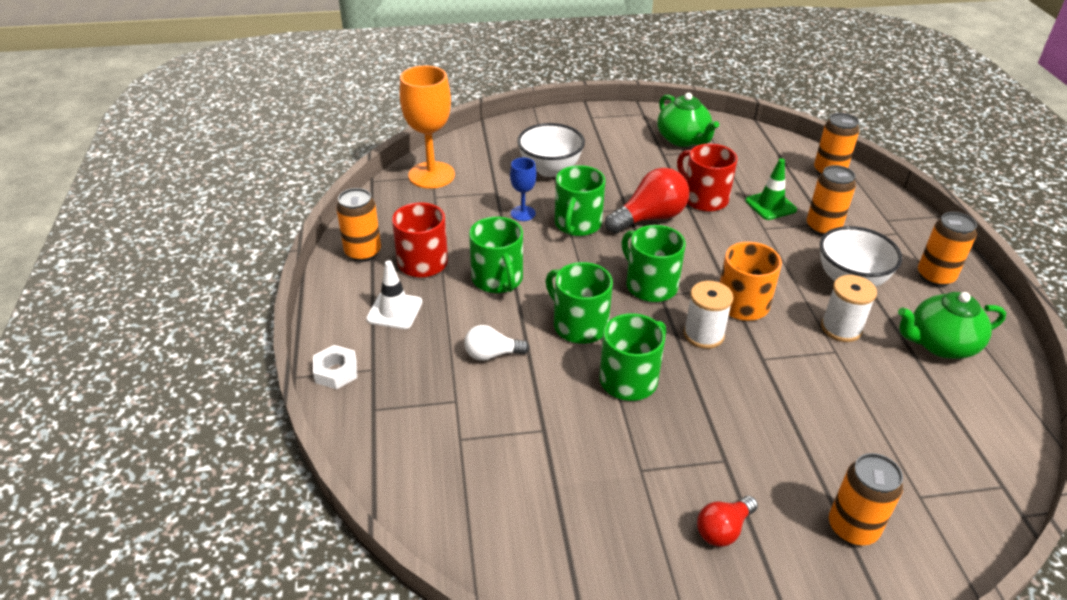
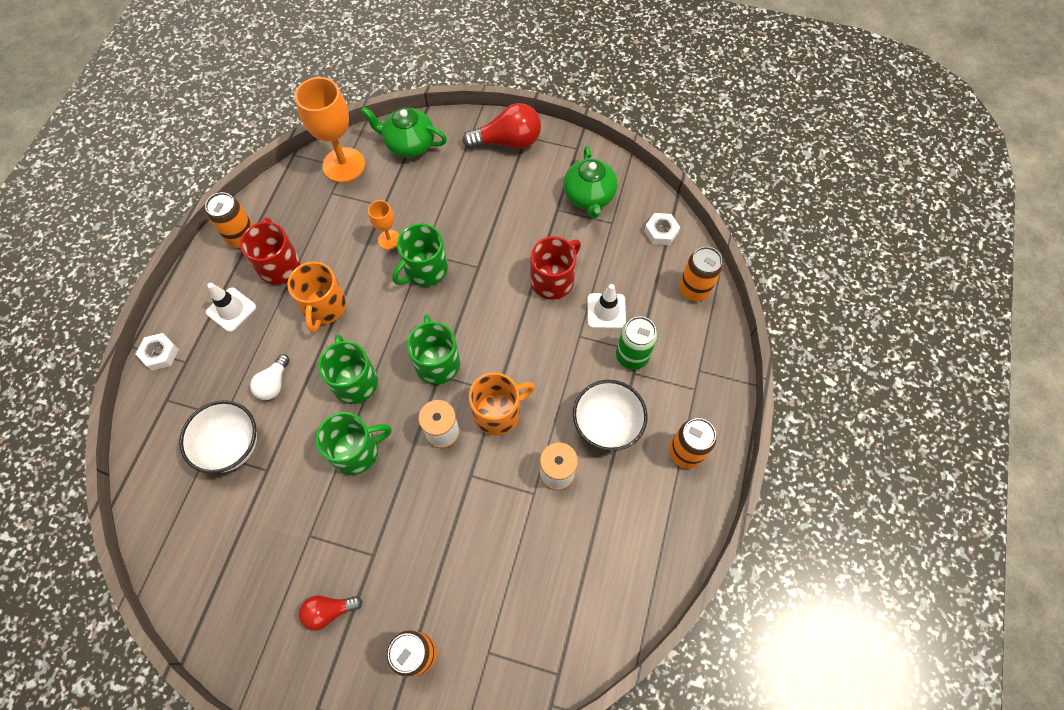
camera: 25 degrees right, 25 degrees up
(492, 354) = (274, 383): white light bulb -> white light bulb turned 90 degrees counterclockwise
(497, 279) = (324, 307): green mug -> orange mug
(523, 213) = (389, 240): blue goblet -> orange goblet
(550, 169) = (445, 194): white bowl -> white bowl (232, 446)
(649, 218) = (489, 285): red light bulb -> red light bulb (508, 141)
(704, 198) = (553, 280): red mug -> red mug turned 60 degrees clockwise
(765, 145) = (661, 232): none -> white nut
(770, 205) = (606, 311): green traffic cone -> white traffic cone
(823, 228) = (632, 356): orange can -> green can
(940, 344) = (626, 524): green teapot -> green teapot (409, 144)

